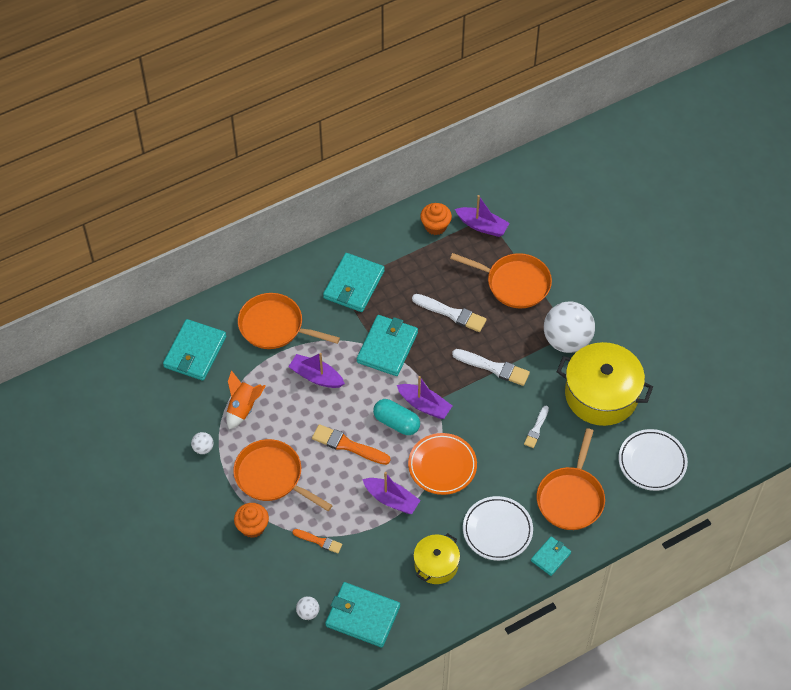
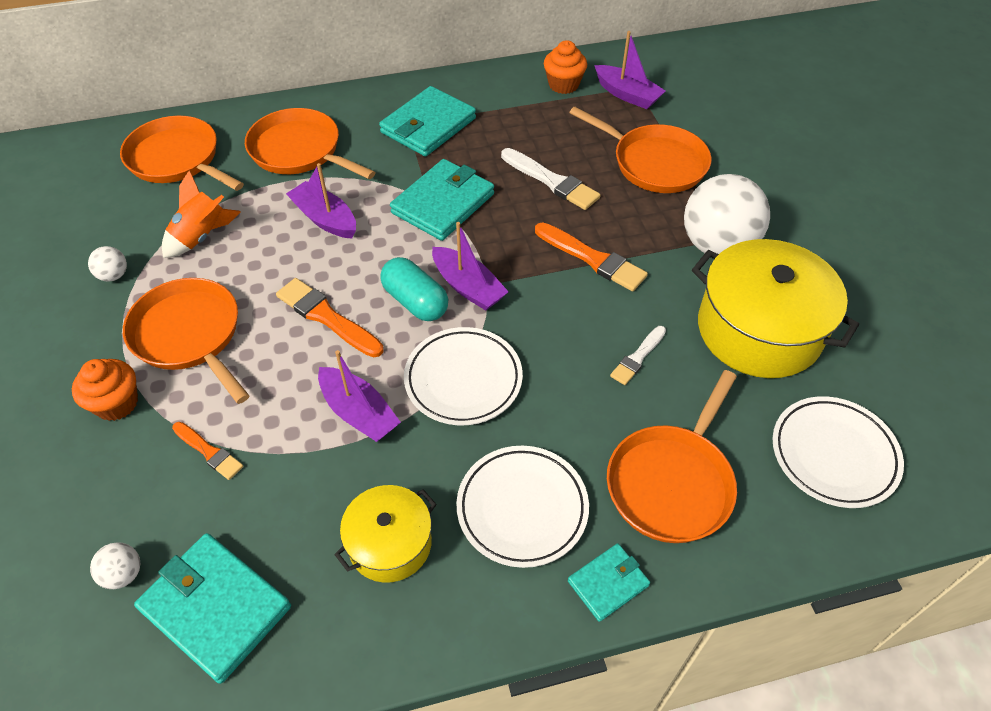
camera: 15 degrees right, 5 degrees down
(195, 352) = (177, 159): turquoise wallet -> orange pan
(442, 466) = (463, 379): orange plate -> white plate
(493, 368) = (592, 259): white brush -> orange brush

